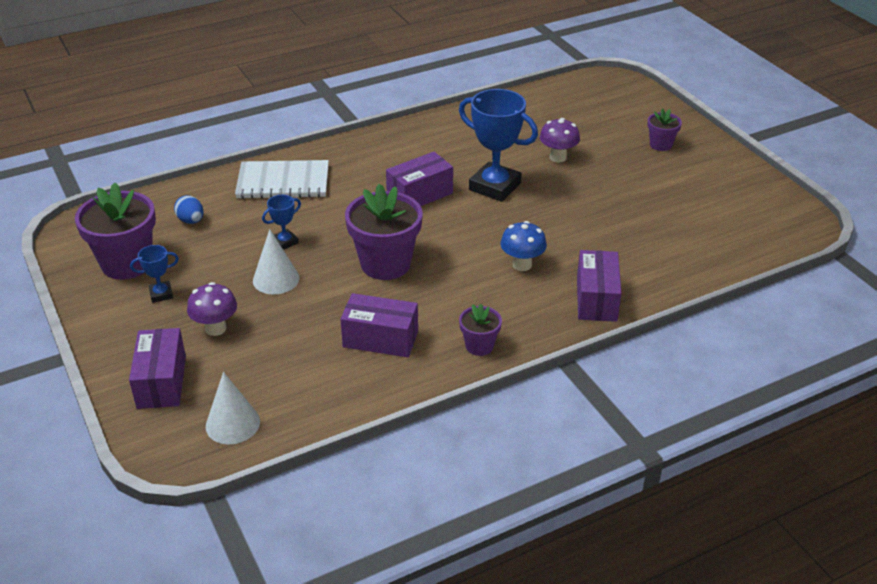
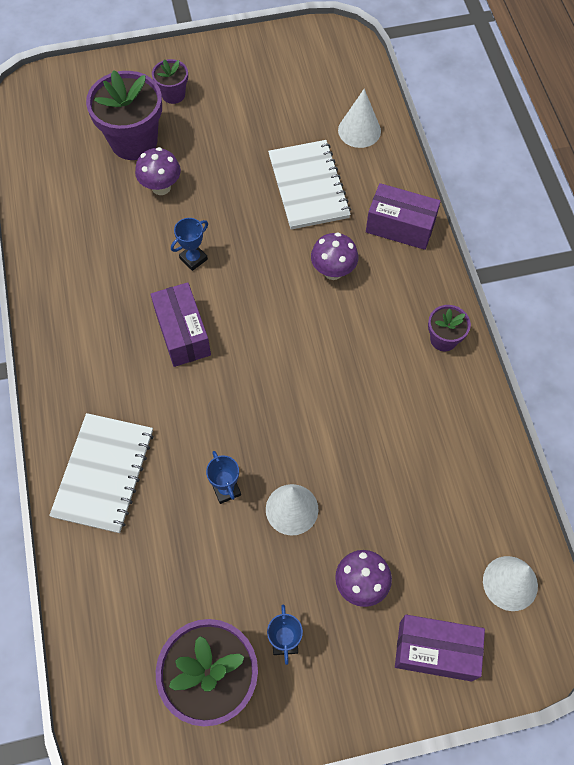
camera: 75 degrees left, 25 degrees up
(191, 221) = (148, 593): blue egg -> none
(380, 339) = (414, 423): purple box -> none
(385, 264) = (296, 393): purple flower pot -> purple flower pot (134, 141)
(495, 187) = (193, 259): blue trophy -> blue trophy, size x0.48
(522, 265) = (333, 271): blue mushroom -> purple mushroom
(609, 235) = (308, 186): none -> white notebook
(697, 255) = (359, 130): none -> white cone

